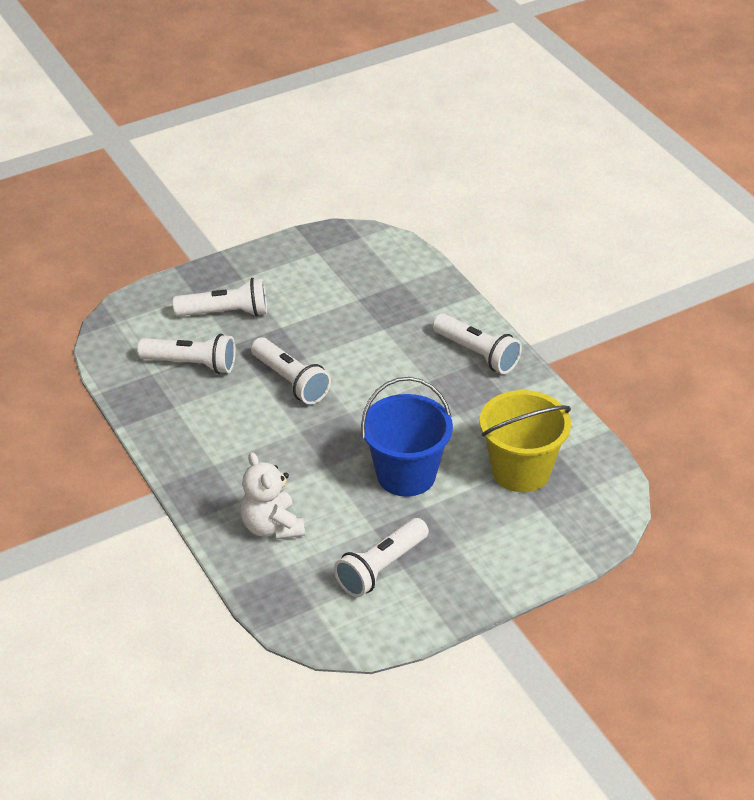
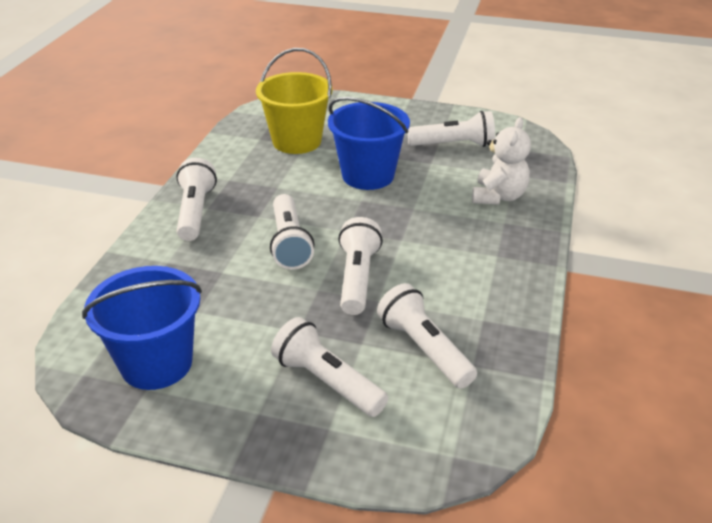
camera: 135 degrees left, 5 degrees down
(332, 263) = (156, 363): none -> blue bucket
(373, 375) = (289, 243): none -> white flashlight

